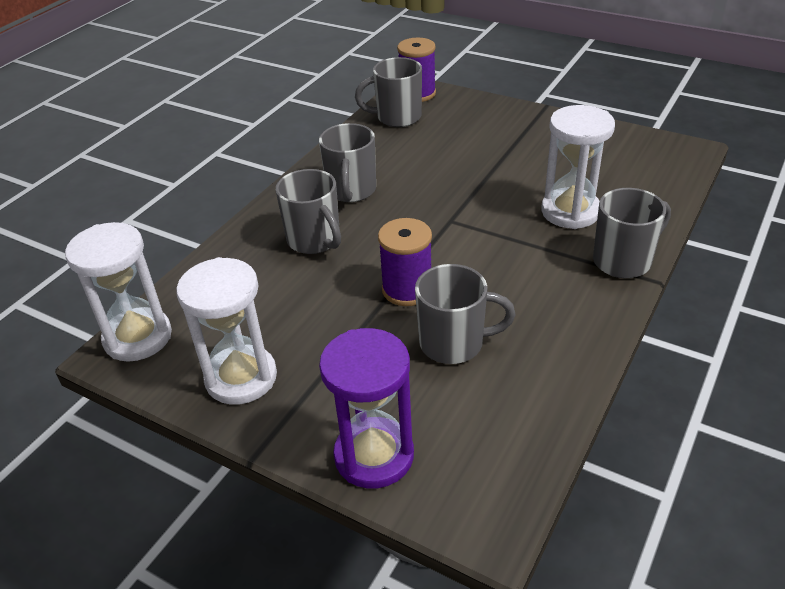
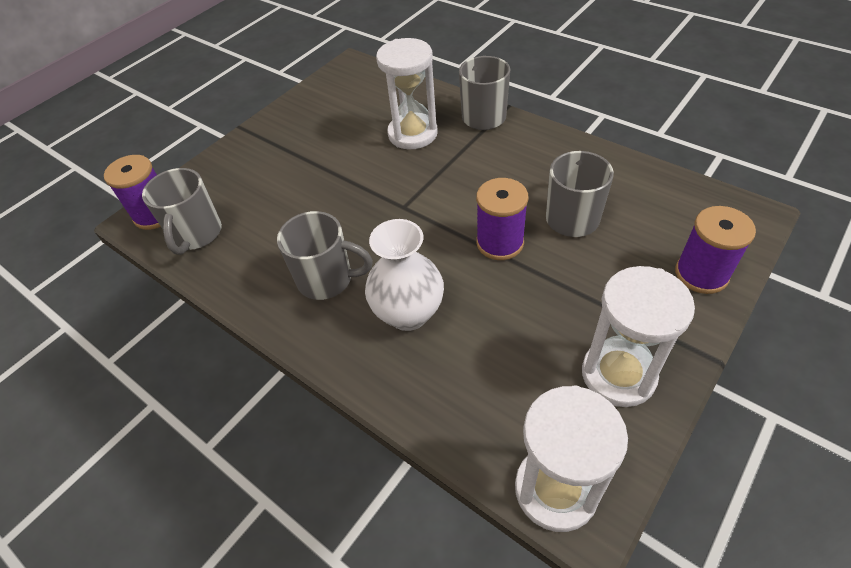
camera: 80 degrees left, 10 degrees up
(314, 240) = (408, 313): grey mug -> white vase
(374, 455) = (701, 274): purple hourglass -> purple spool

